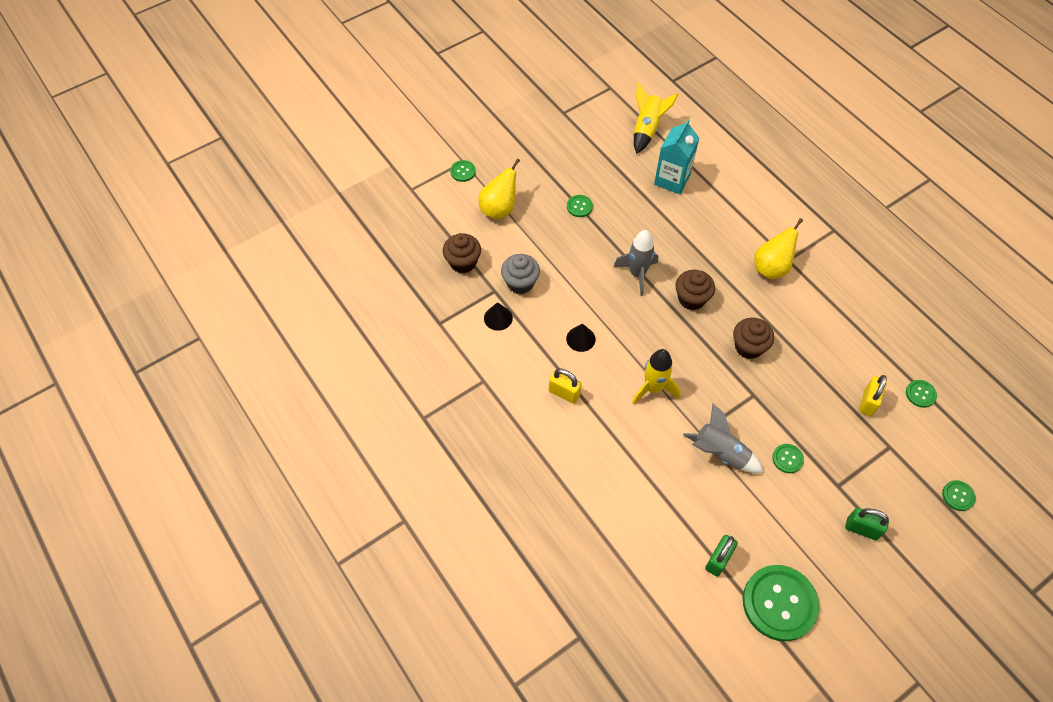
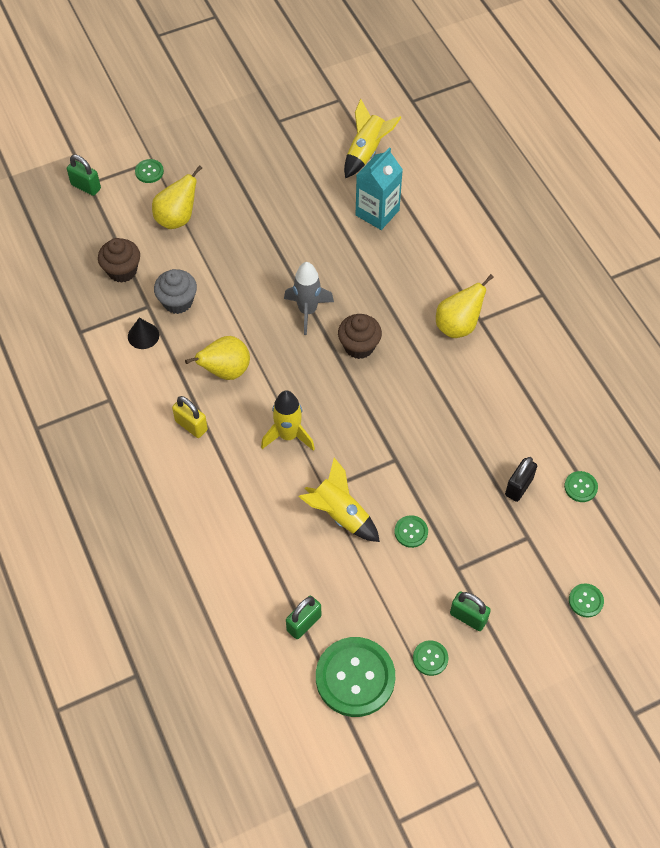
camera: 10 degrees right, 0 degrees up
(410, 192) = (86, 187): none -> green padlock
(579, 206) = (265, 228): green button -> green button (430, 658)
(580, 339) = (225, 371): black cone -> yellow pear
(720, 453) = (340, 514): grey rocket -> yellow rocket
(748, 347) = (406, 407): brown cupcake -> none
(868, 402) = (519, 486): yellow padlock -> black padlock

